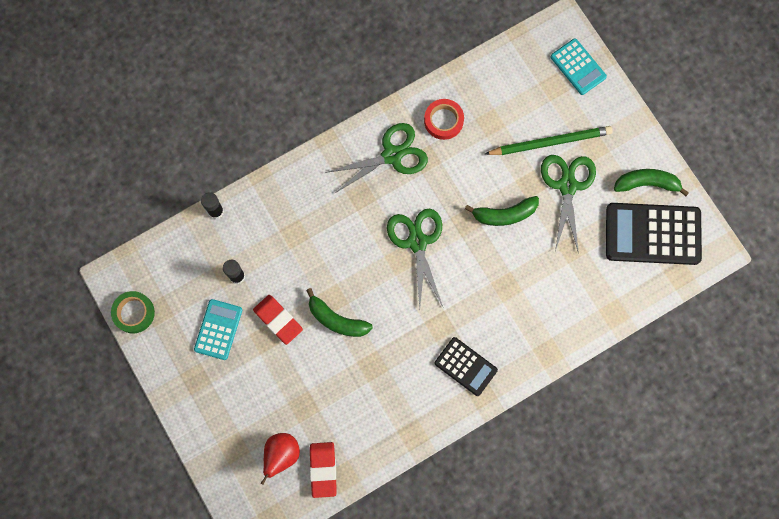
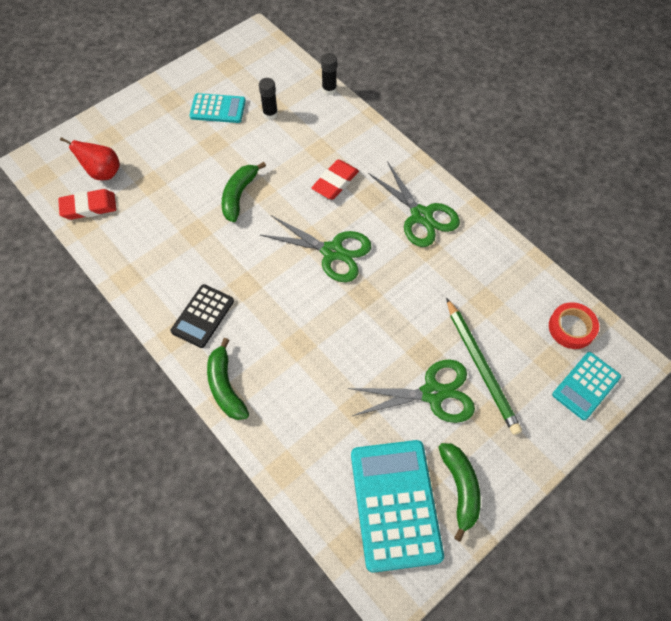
camera: 80 degrees right, 15 degrees down
(134, 313) = (225, 51): green tape -> none
(278, 320) = (232, 150): red eraser -> red eraser (335, 182)
(417, 242) = (332, 252): green scissors -> green scissors turned 45 degrees clockwise
(443, 121) = (473, 256): red tape -> red tape (571, 328)
(504, 214) = (381, 330): green banana -> green banana (225, 386)
(652, 234) = (395, 504): black calculator -> turquoise calculator

